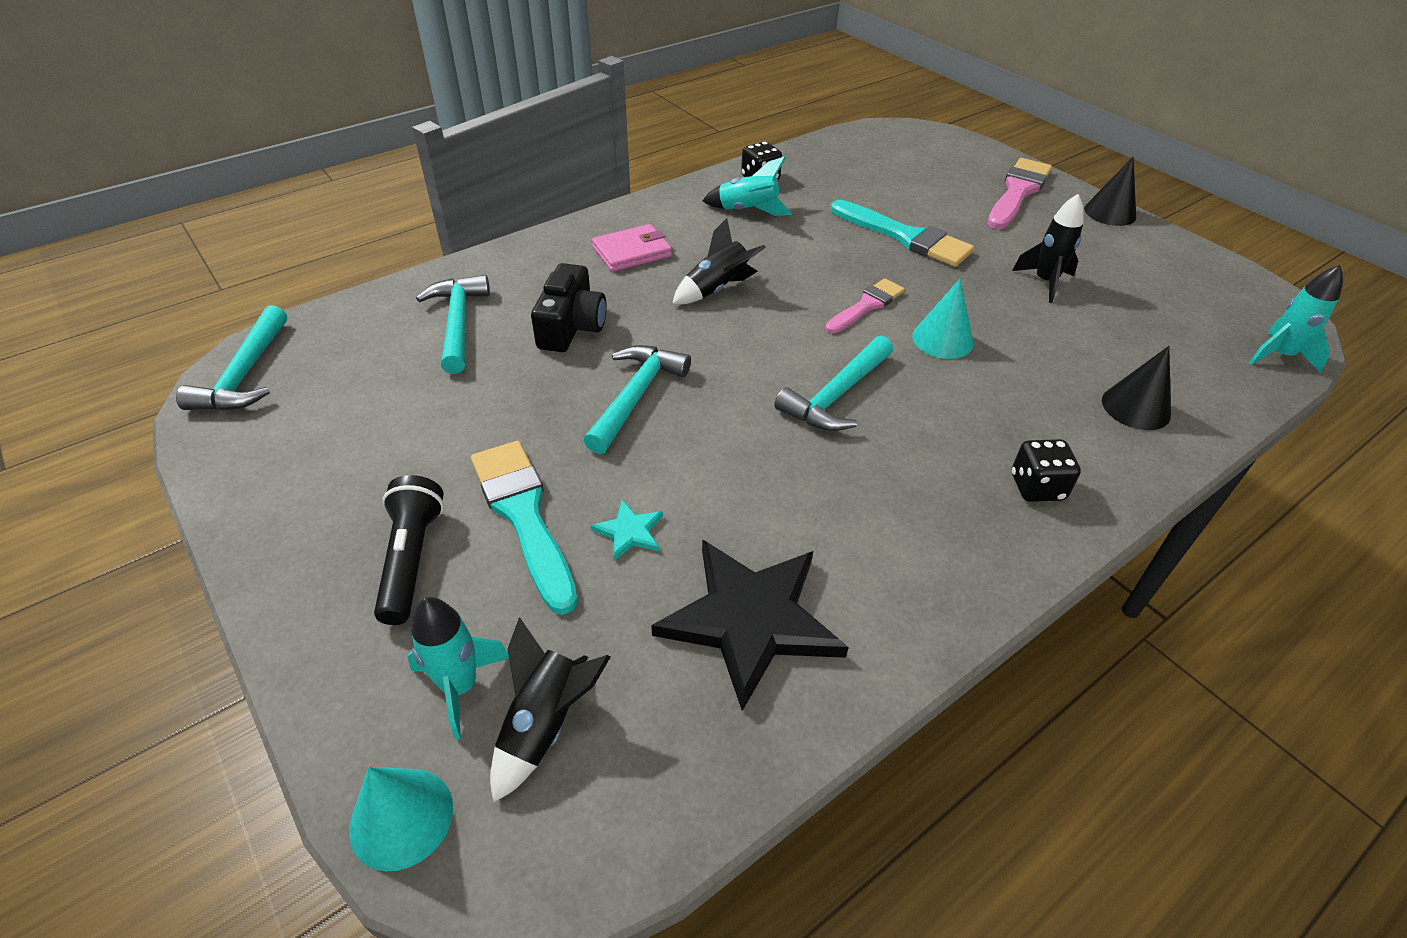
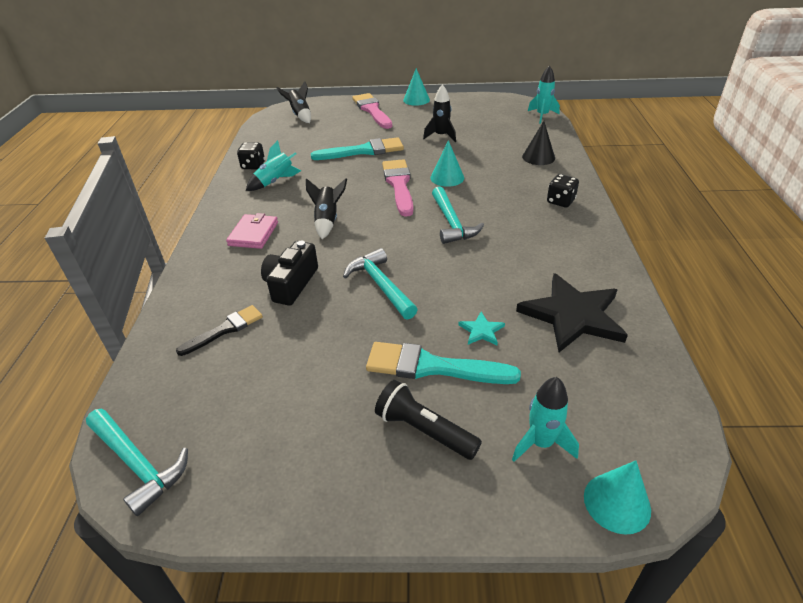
camera: 50 degrees left, 5 degrees down
(458, 323) = (225, 329): turquoise hammer -> black brush
(545, 724) = (589, 416): black rocket -> black rocket (300, 115)
(571, 326) = (291, 284): black camera -> black camera turned 120 degrees counterclockwise
(866, 306) = (399, 185): pink brush -> pink brush, size x1.58
(1110, 212) = (416, 100): black cone -> turquoise cone

